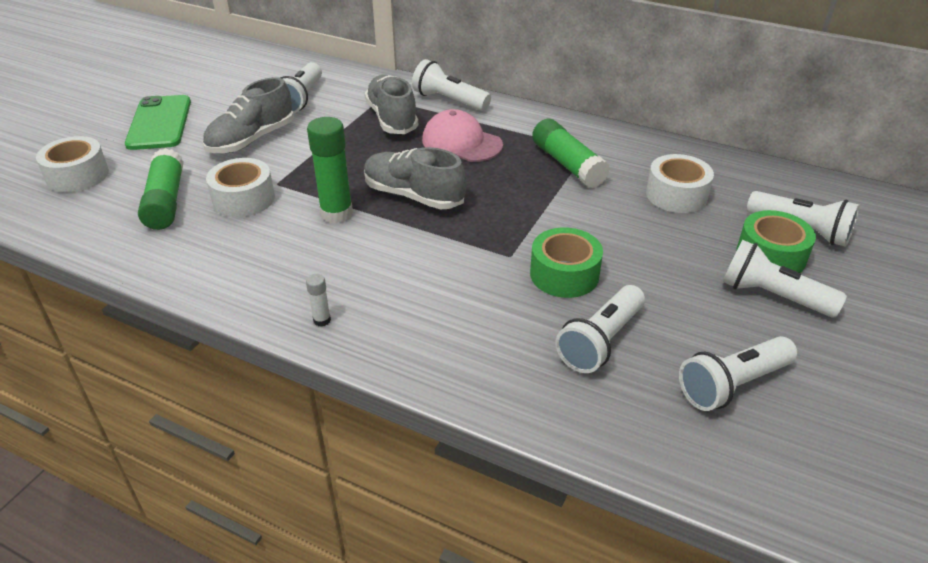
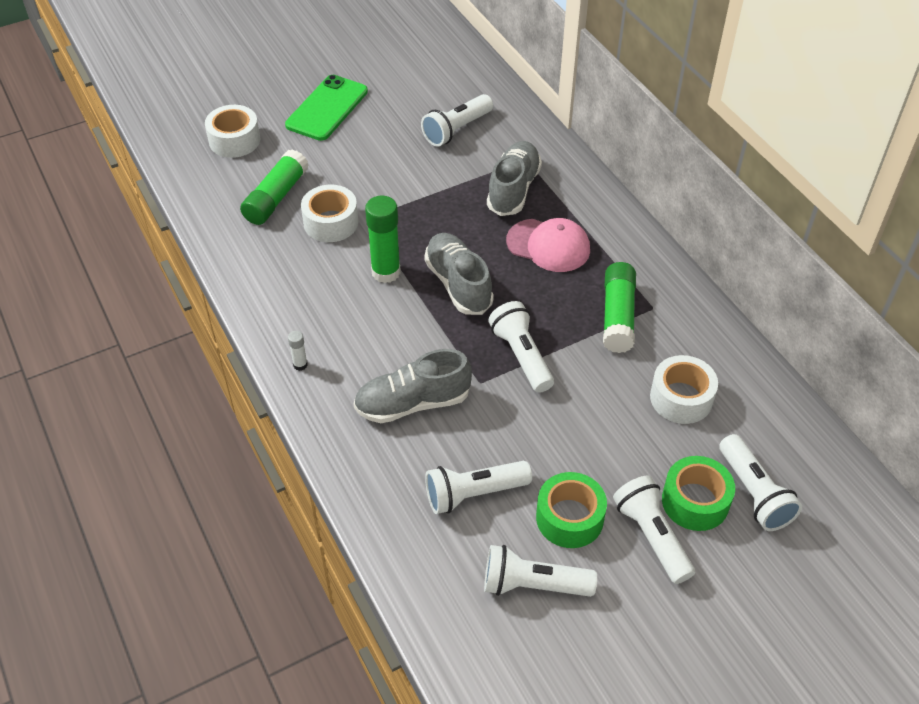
camera: 35 degrees right, 10 degrees up
(251, 140) = (382, 161): grey shoe -> grey shoe (412, 403)
(449, 101) = (582, 190): white flashlight -> white flashlight (521, 356)
(461, 142) = (548, 245): pink cap -> pink cap turned 135 degrees clockwise
(564, 274) = (504, 422): green tape -> green tape (569, 518)

